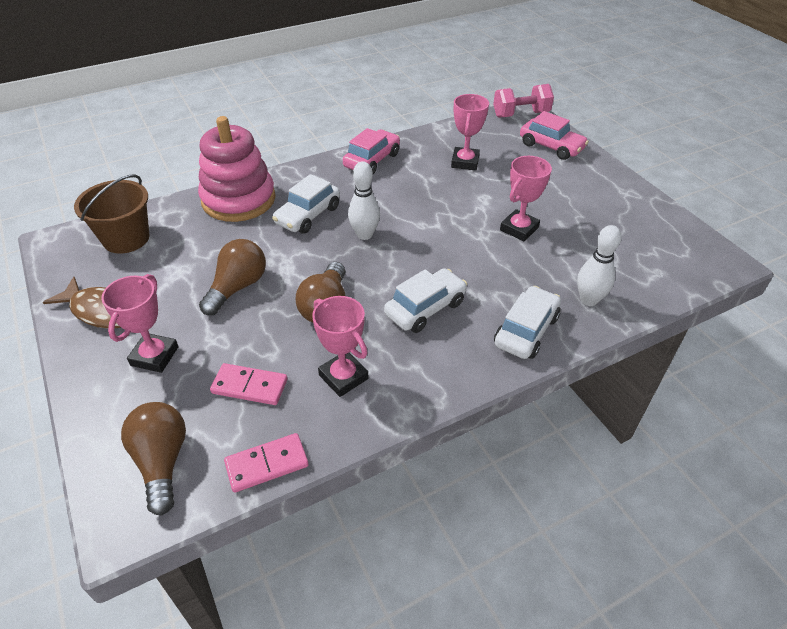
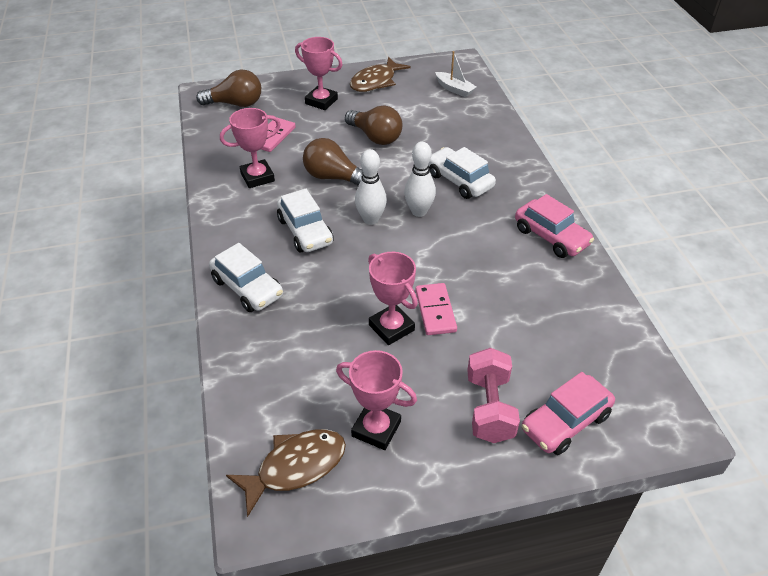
camera: 105 degrees right, 0 degrees up
(126, 238) = (454, 89): brown bucket -> white boat
(238, 199) = (495, 143): pink stacking toy -> none
(267, 464) = (208, 139): pink domino -> pink domino (435, 311)
(465, 162) = (536, 316): pink trophy -> pink trophy (376, 429)
(521, 114) = (664, 416): pink dumbbell -> pink dumbbell (489, 408)
(588, 300) = (261, 347): white bowling pin -> white bowling pin (371, 219)
(676, 253) = (295, 467): none -> brown fish

